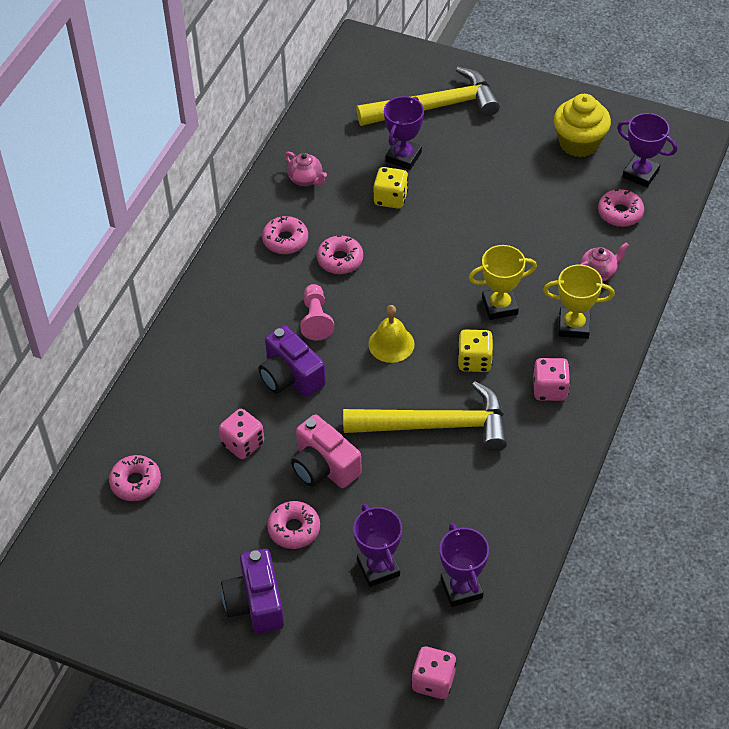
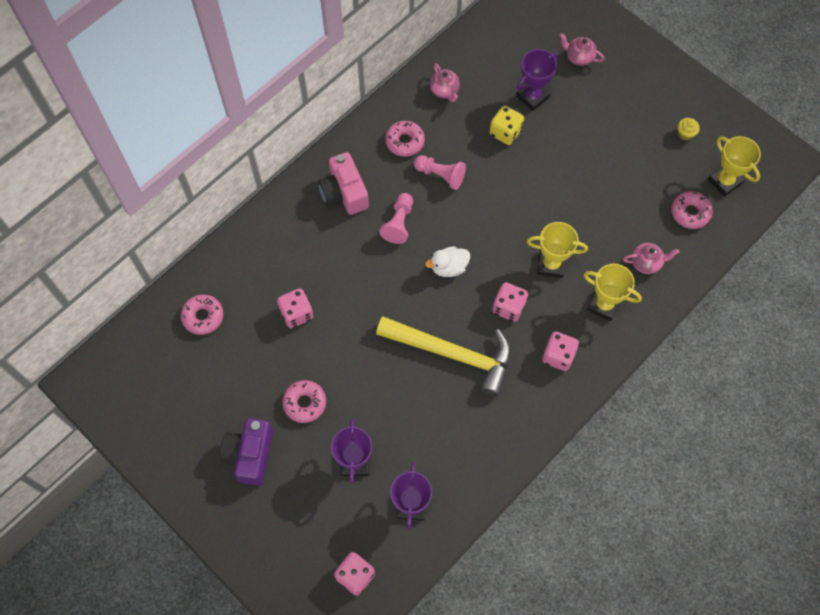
camera: 20 degrees right, 15 degrees up
(291, 376) = (358, 267): purple camera -> none
(324, 466) = (350, 357): pink camera -> pink camera (344, 193)
(340, 260) = (440, 175): pink donut -> pink pawn
(391, 344) = (449, 267): yellow bell -> white duck
(435, 107) = (579, 57): yellow hammer -> pink teapot
(474, 361) = (508, 307): yellow dice -> pink dice
(579, 143) = (685, 134): yellow cupcake -> yellow cupcake, size x0.43
(640, 174) = (724, 181): purple trophy -> yellow trophy

